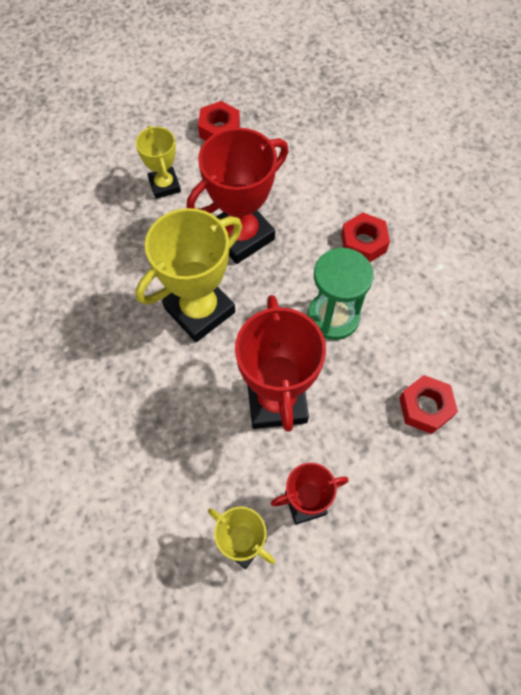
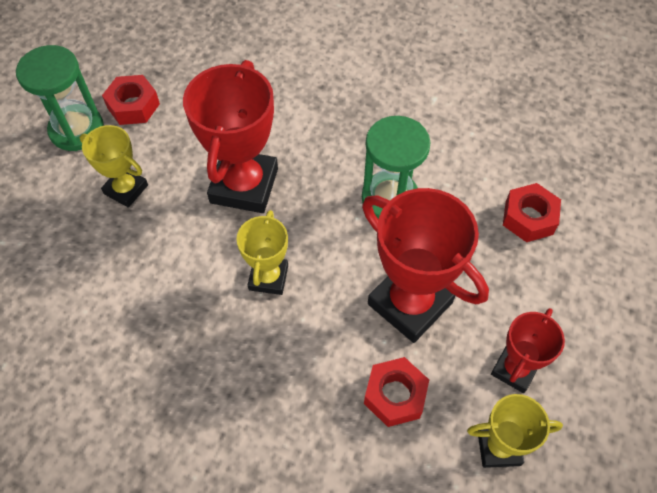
camera: 40 degrees left, 5 degrees down
(170, 123) = (77, 130): none -> green hourglass
(199, 310) = (268, 277): yellow trophy -> yellow trophy, size x0.57
(363, 243) = (356, 120): red nut -> red nut (395, 395)

